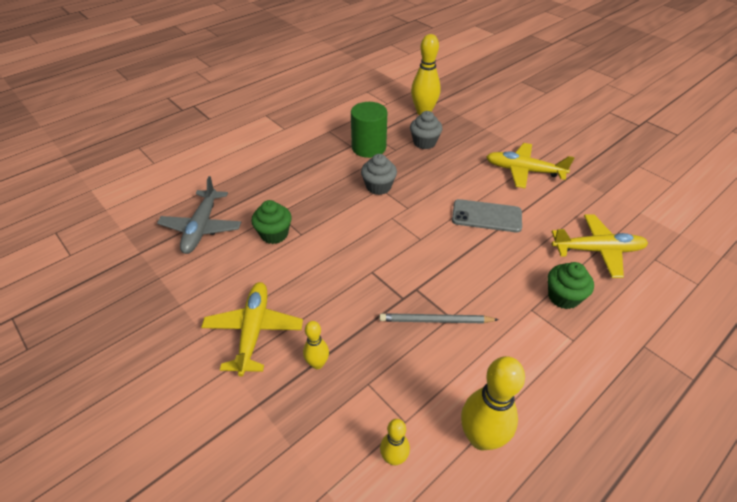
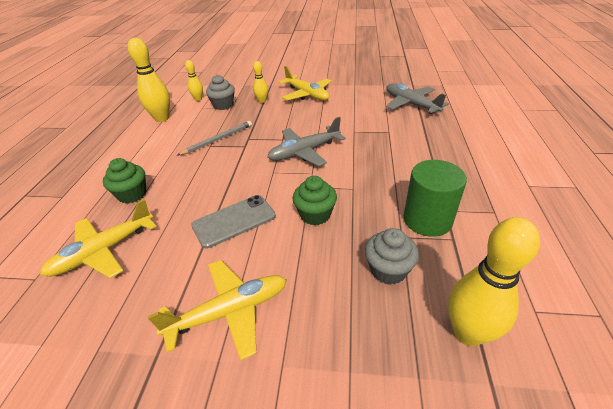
camera: 140 degrees right, 5 degrees down
(274, 234) = (368, 123): green cupcake -> green cupcake (315, 215)
(371, 241) = (304, 152): none -> grey plane
(378, 187) = (356, 188): grey cupcake -> grey cupcake (223, 105)

